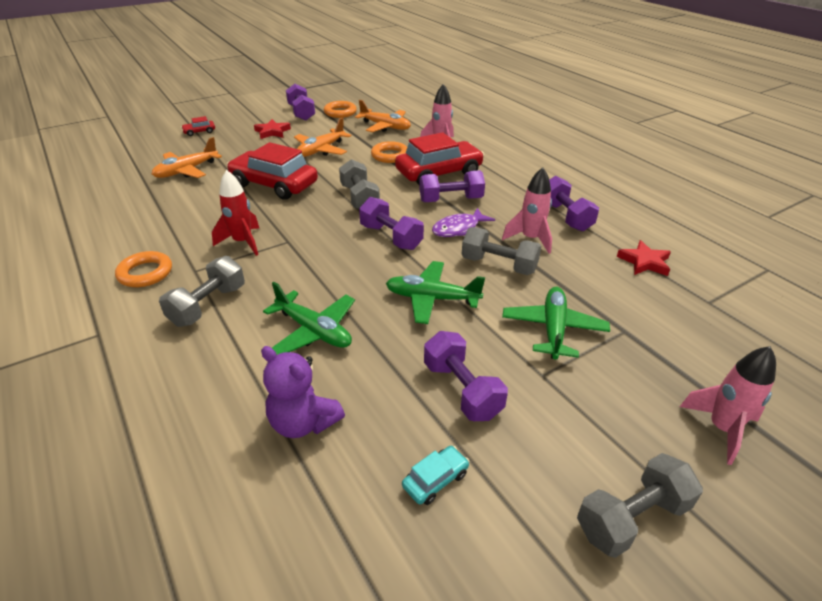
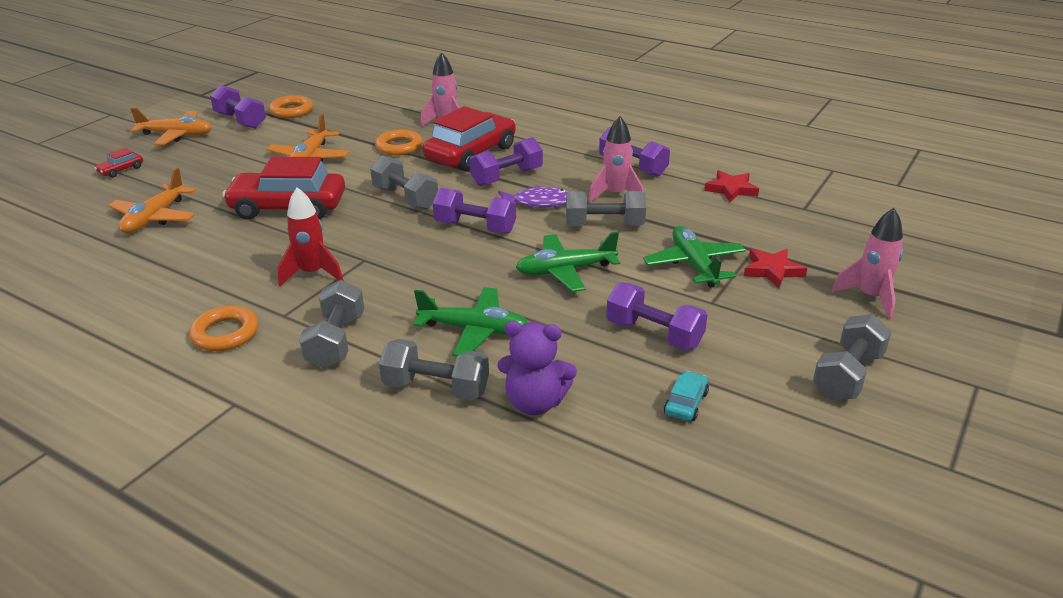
camera: 25 degrees left, 5 degrees down
(240, 375) = (436, 388): none -> grey dumbbell
(272, 132) = (224, 150): red star -> red star (772, 271)
(385, 126) = (364, 116): orange plane -> orange plane (176, 135)
(458, 229) = (538, 203): purple fish -> purple fish turned 120 degrees counterclockwise

